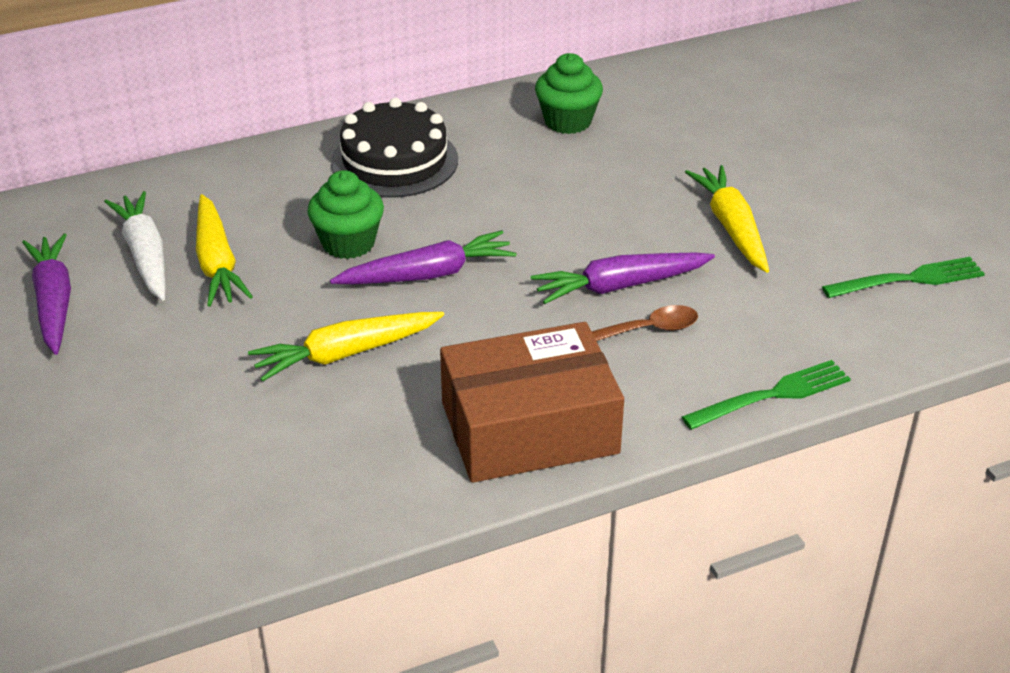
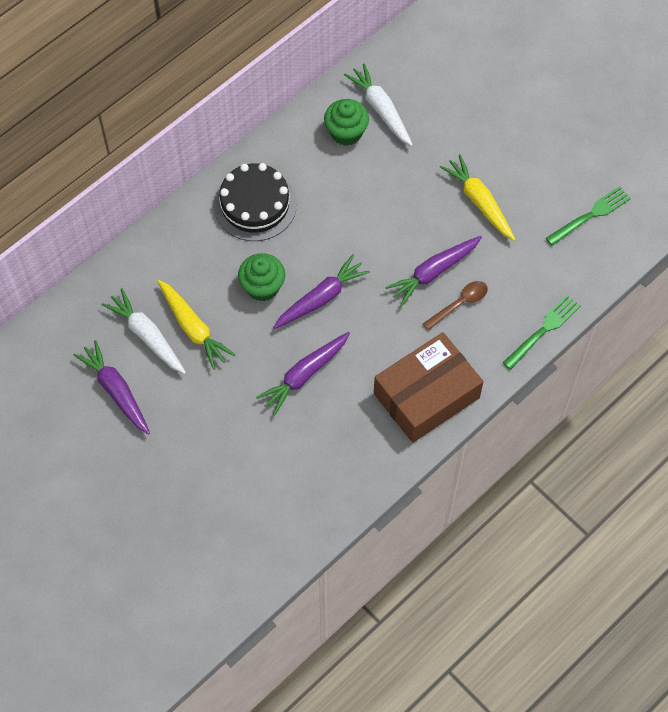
camera: 20 degrees left, 25 degrees up
(346, 354) = (304, 375): yellow carrot -> purple carrot
(630, 110) = (380, 109): none -> white carrot

